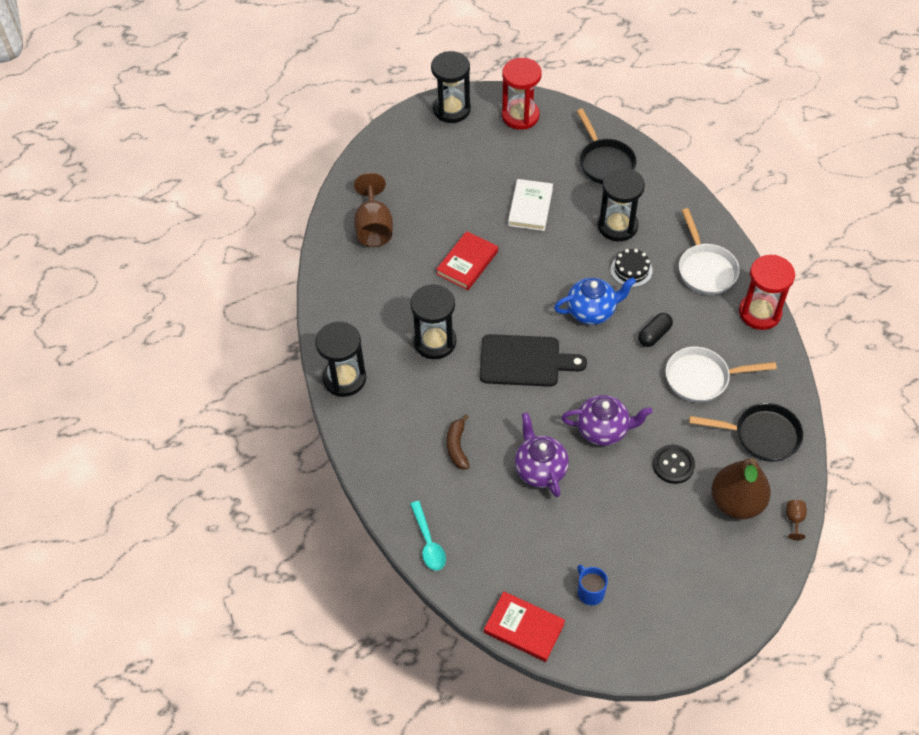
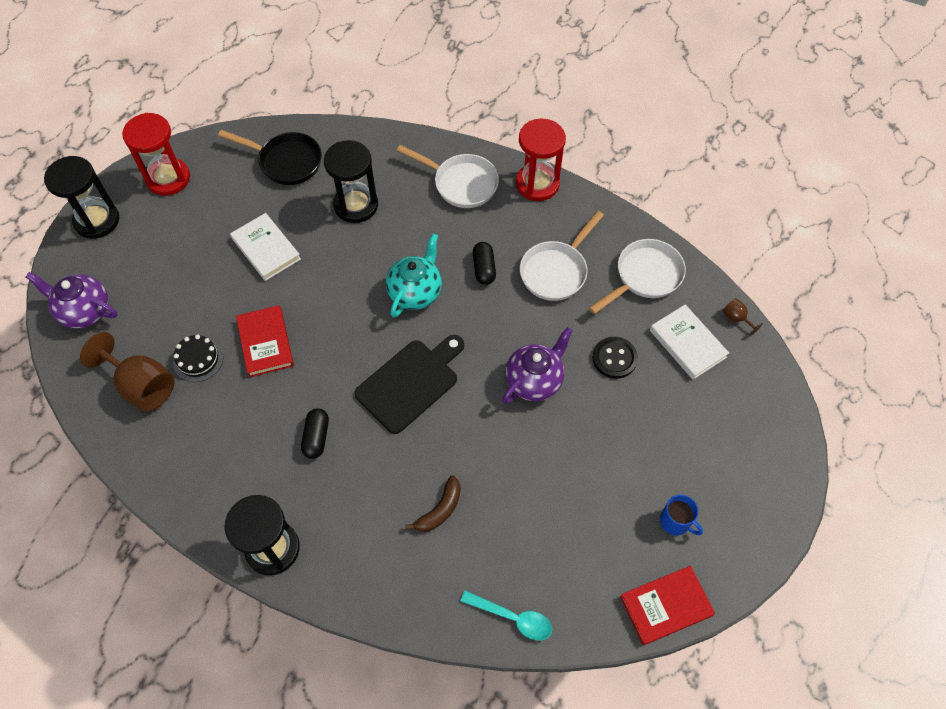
camera: 50 degrees left, 5 degrees up
(435, 342) = (316, 437): black hourglass -> black capsule
(457, 446) = (440, 510): brown banana -> brown banana turned 90 degrees counterclockwise
(540, 469) = (526, 461): purple teapot -> purple teapot (84, 311)
(590, 592) = (675, 522): blue mug -> blue mug turned 150 degrees counterclockwise
(592, 311) = (415, 292): blue teapot -> turquoise teapot
(631, 270) = (407, 232): black cake -> black cake (198, 360)
(736, 502) = (687, 344): brown pear -> white book
(761, 435) = (644, 276): black pan -> white pan

